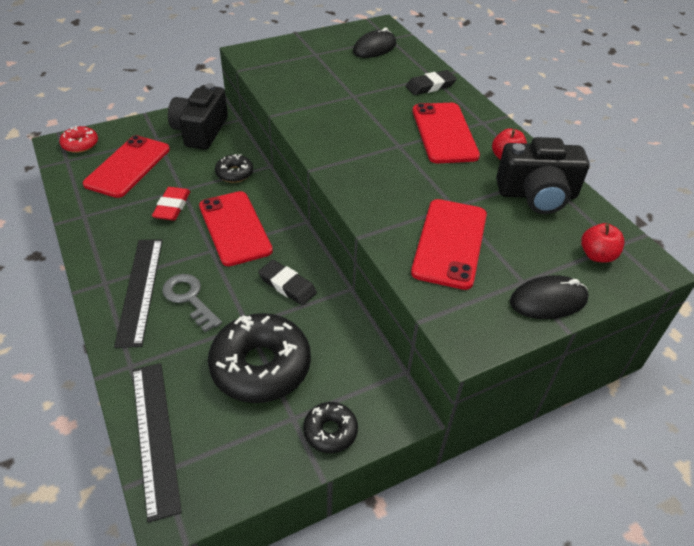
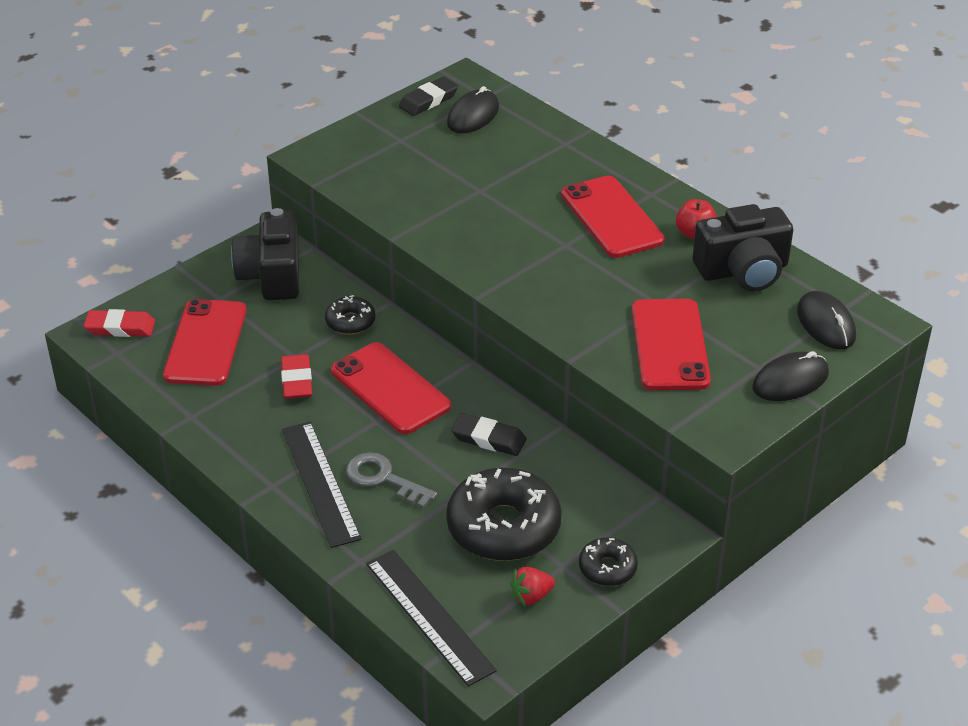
camera: 15 degrees left, 5 degrees down
(80, 144) = (120, 327): red donut -> red eraser
(251, 441) = (531, 596): none -> red strawberry
(430, 86) = (569, 157): black eraser -> black eraser (428, 100)
(597, 255) = (826, 324): red apple -> black mouse

